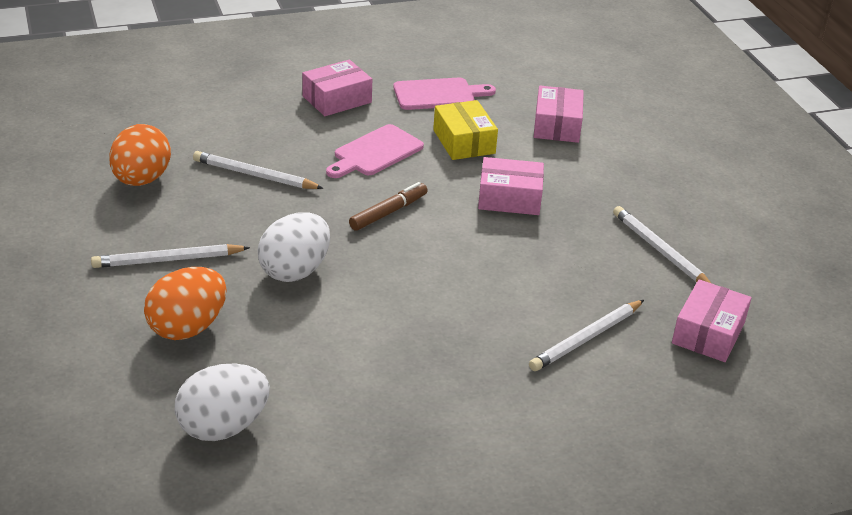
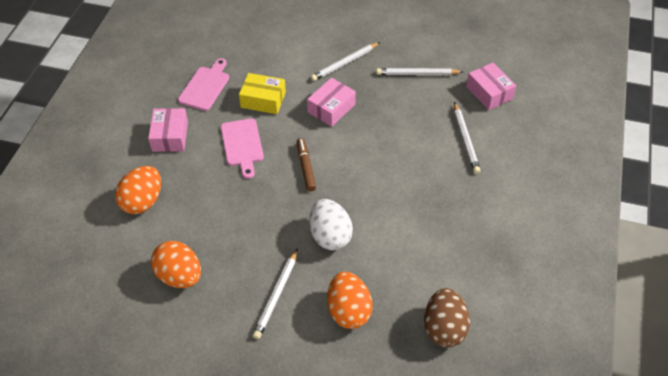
camera: 55 degrees left, 15 degrees up
(223, 427) = (444, 328): white egg -> brown egg
(225, 117) = (142, 201): none -> orange egg
(254, 175) = (220, 214): white pencil -> white pencil (344, 63)
(557, 125) = (279, 53): pink box -> none

